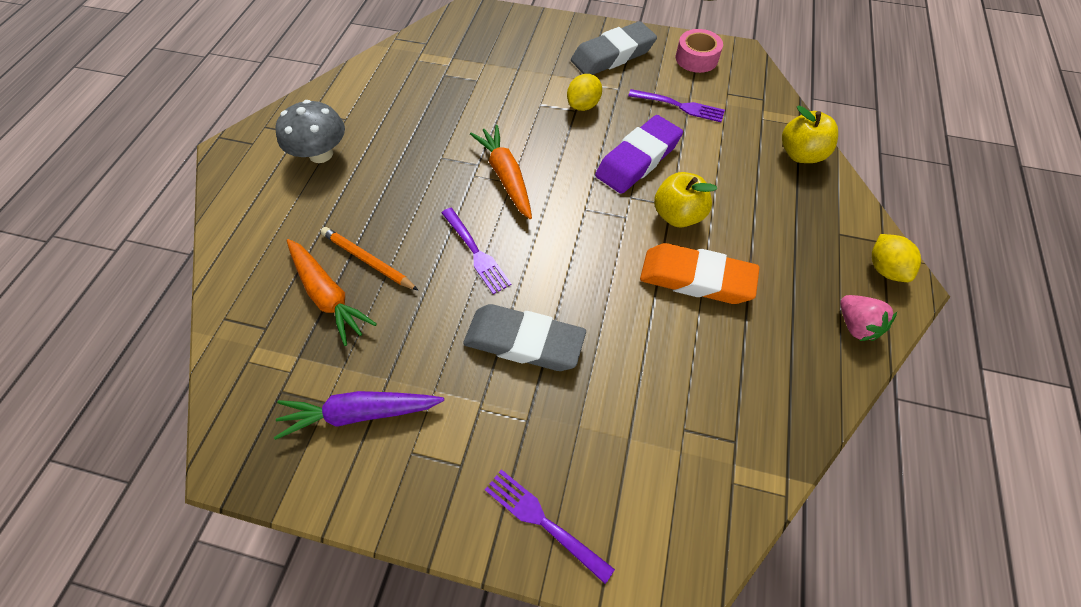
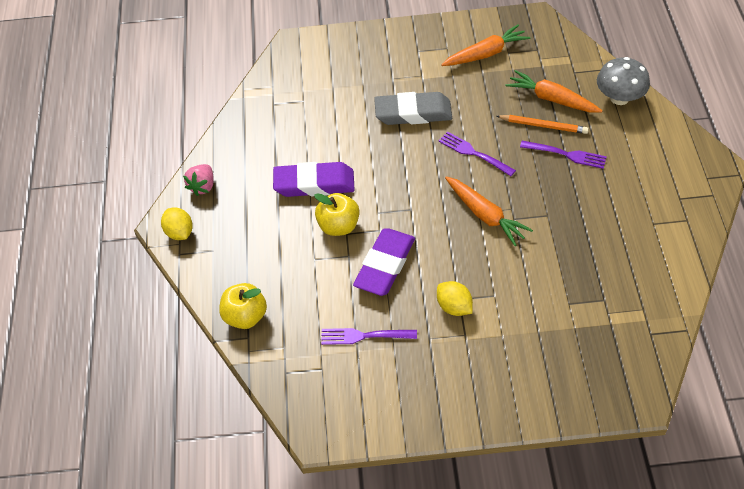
camera: 165 degrees right, 5 degrees down
(321, 154) = (644, 186): grey mushroom -> grey mushroom (619, 98)
(360, 413) = (485, 54): purple carrot -> orange carrot
(544, 522) = (364, 44): purple fork -> purple fork (565, 154)
(583, 105) = (454, 307): yellow lemon -> yellow lemon turned 60 degrees counterclockwise
(613, 55) = (451, 382): grey eraser -> none
(696, 58) = (363, 408): pink tape -> none
(696, 278) = (314, 183): orange eraser -> purple eraser
(856, 325) = (203, 186): pink strawberry -> pink strawberry turned 120 degrees counterclockwise

